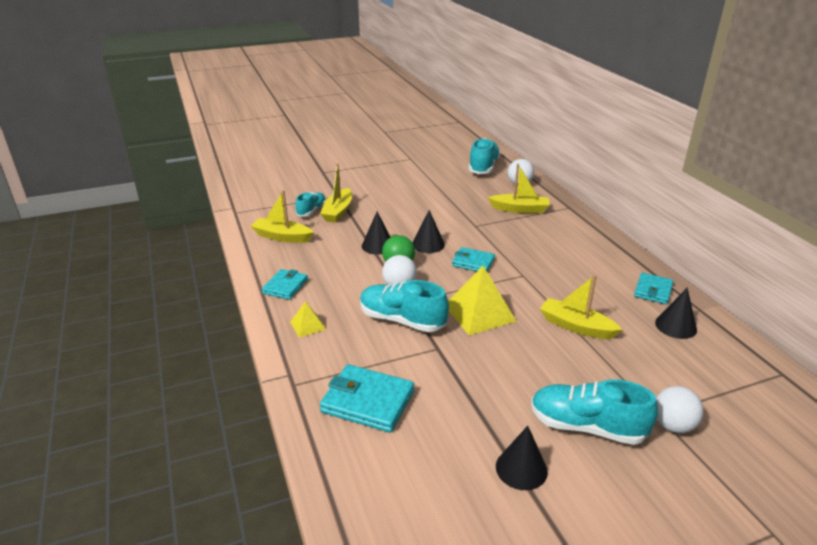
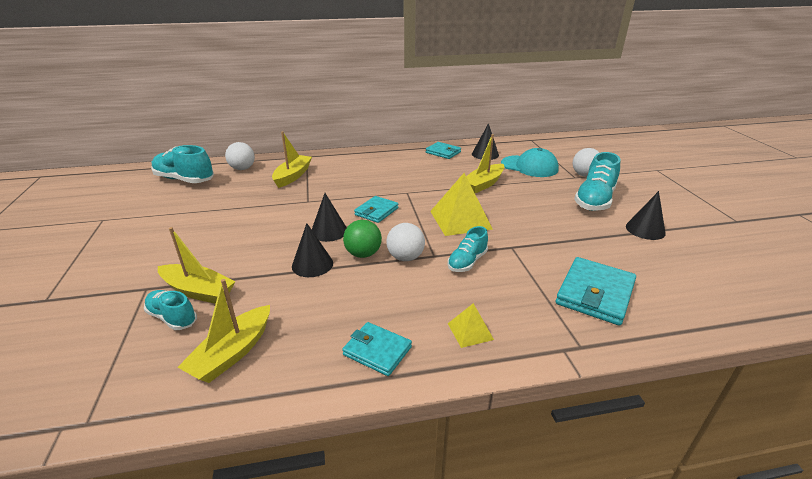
camera: 80 degrees left, 0 degrees up
(402, 320) = (467, 262): turquoise shoe -> turquoise shoe, size x0.60
(663, 368) = (529, 166): none -> turquoise cap

